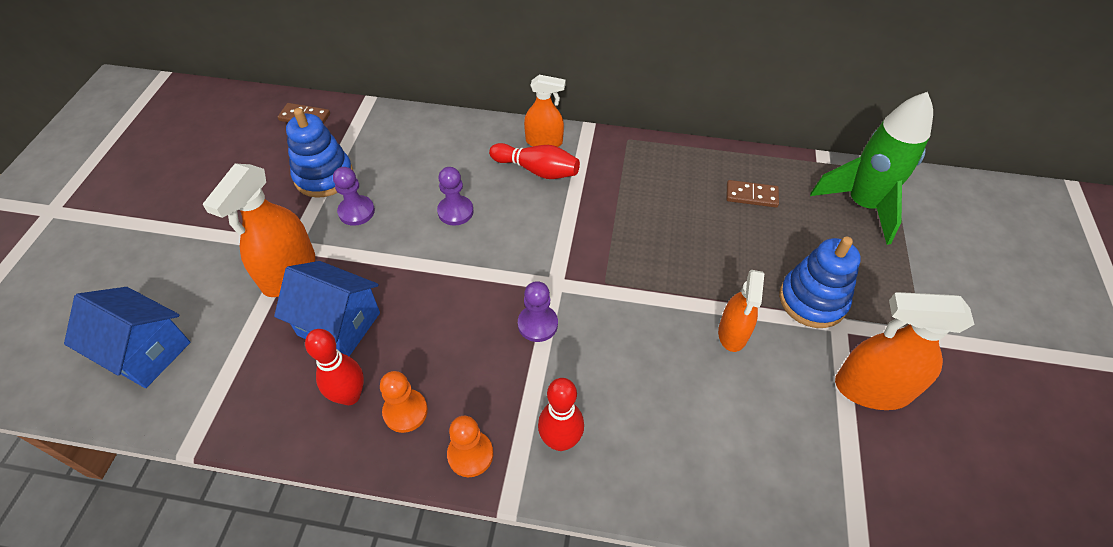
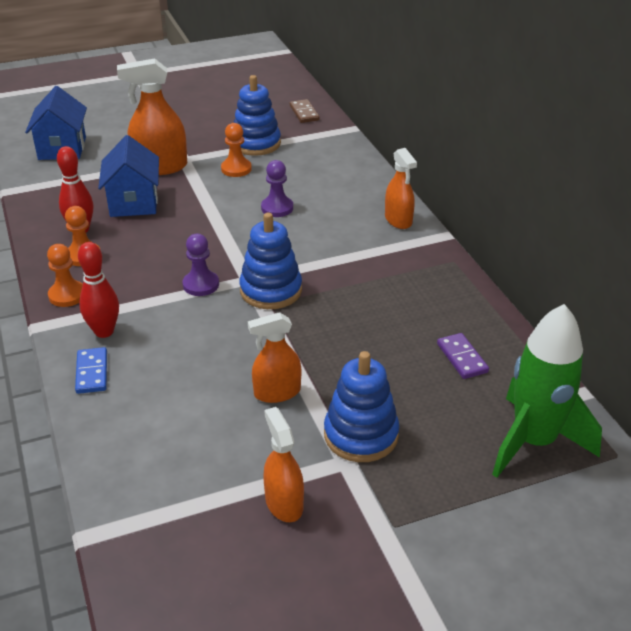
camera: 60 degrees right, 15 degrees down
(356, 211) = (236, 169): purple pawn -> orange pawn
(537, 170) = (361, 228): red bowling pin -> none
(584, 274) = (271, 290): none -> blue stacking toy
(623, 477) = (92, 372): none -> blue domino
(751, 195) = (462, 358): brown domino -> purple domino
(872, 388) = (284, 503): orange spray bottle -> orange spray bottle, size x0.64

